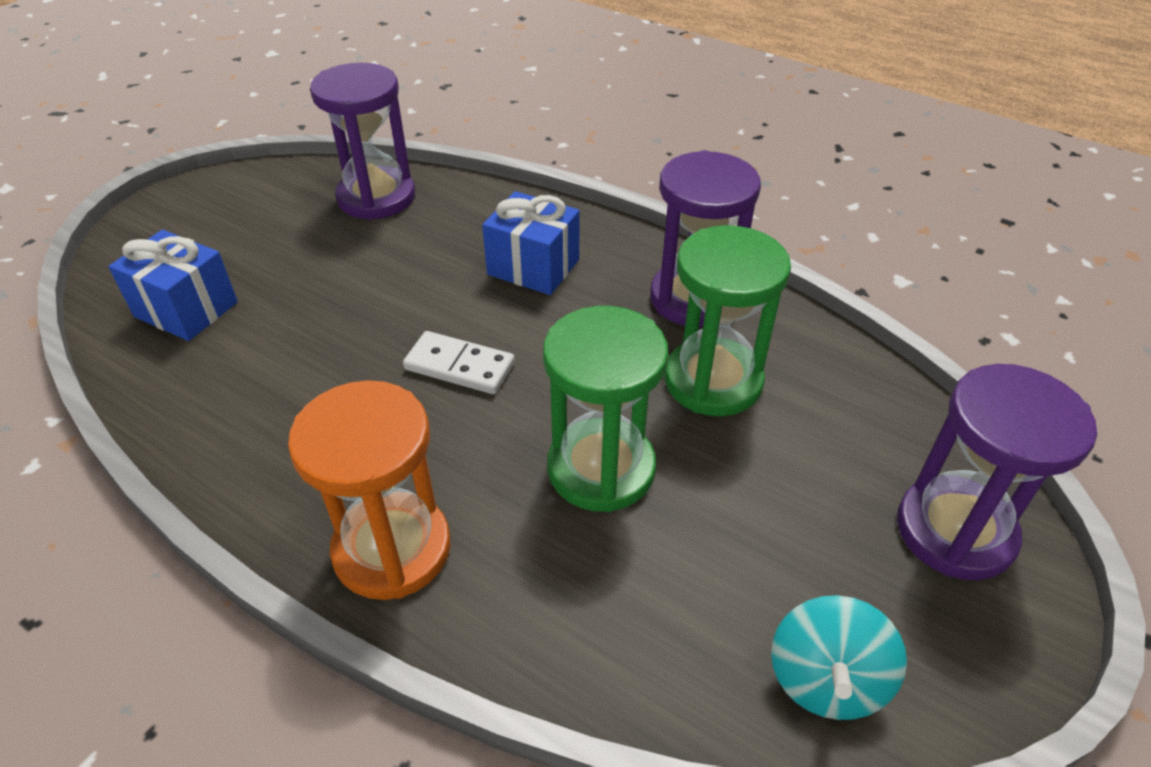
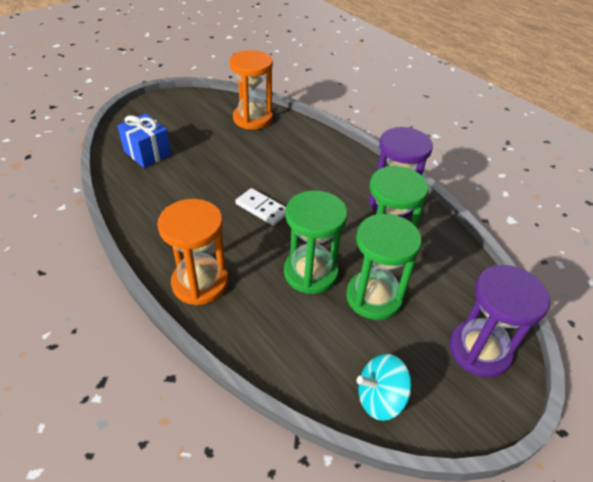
camera: 15 degrees right, 0 degrees up
(376, 197) = (252, 119): purple hourglass -> orange hourglass
(533, 267) = (316, 169): blue gift -> none
(734, 484) = (374, 297): none -> green hourglass
(826, 679) = (380, 398): turquoise spinning top -> turquoise spinning top turned 45 degrees clockwise

